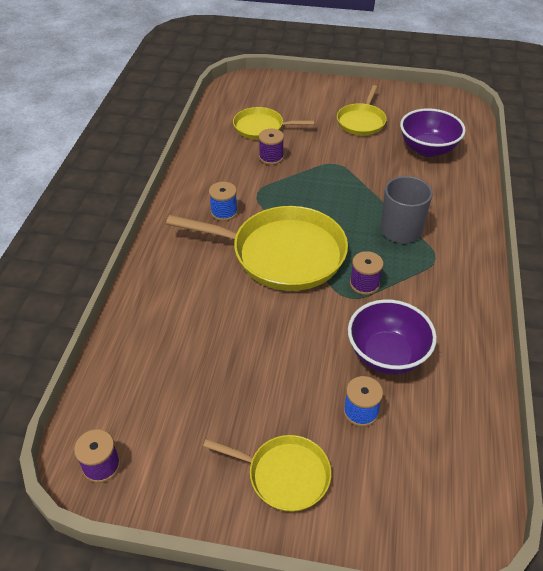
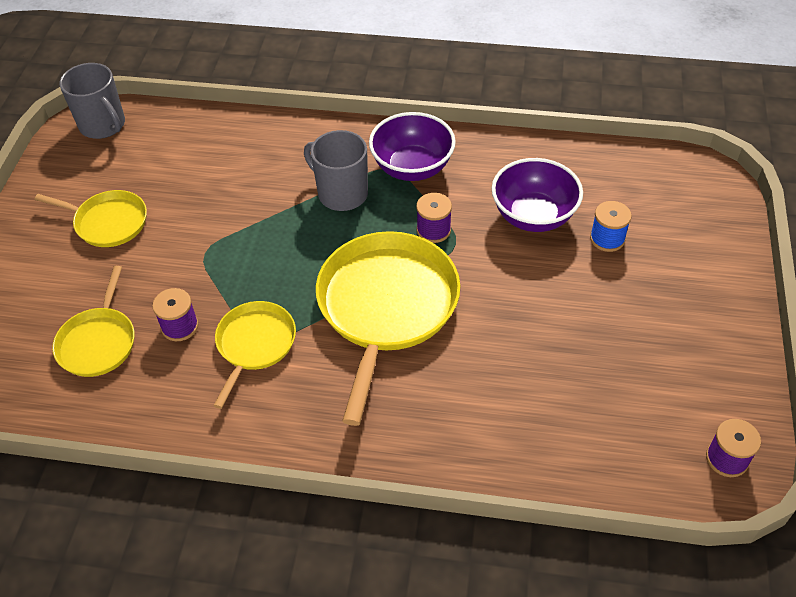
camera: 90 degrees left, 5 degrees up
(224, 212) = (302, 377): blue spool -> none
(284, 475) = (692, 296): yellow pan -> yellow pan (255, 344)
(427, 149) = (185, 159): purple bowl -> purple bowl (412, 167)
(456, 110) = (103, 125): none -> grey mug

